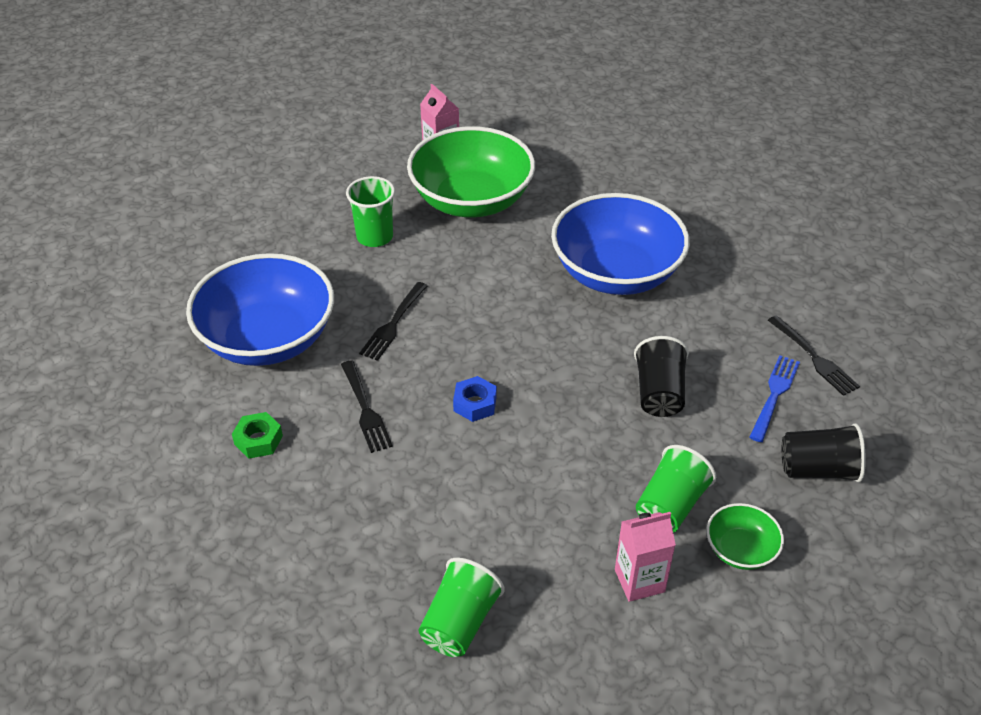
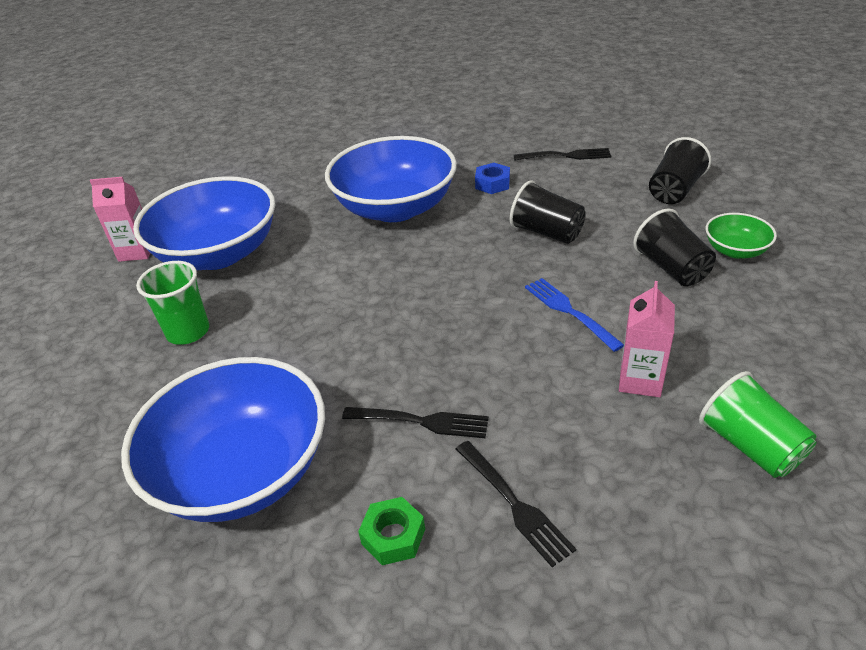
camera: 55 degrees left, 5 degrees down
(393, 323) = (321, 359): black fork -> black fork (513, 503)
(471, 200) = (218, 253): green bowl -> blue bowl
(475, 404) = (476, 339): blue nut -> blue nut (492, 184)
(639, 581) = (745, 312): pink carton -> pink carton (640, 380)
(670, 506) = (671, 268): green cup -> black cup
(774, 395) = (590, 183): blue fork -> blue fork (570, 312)

